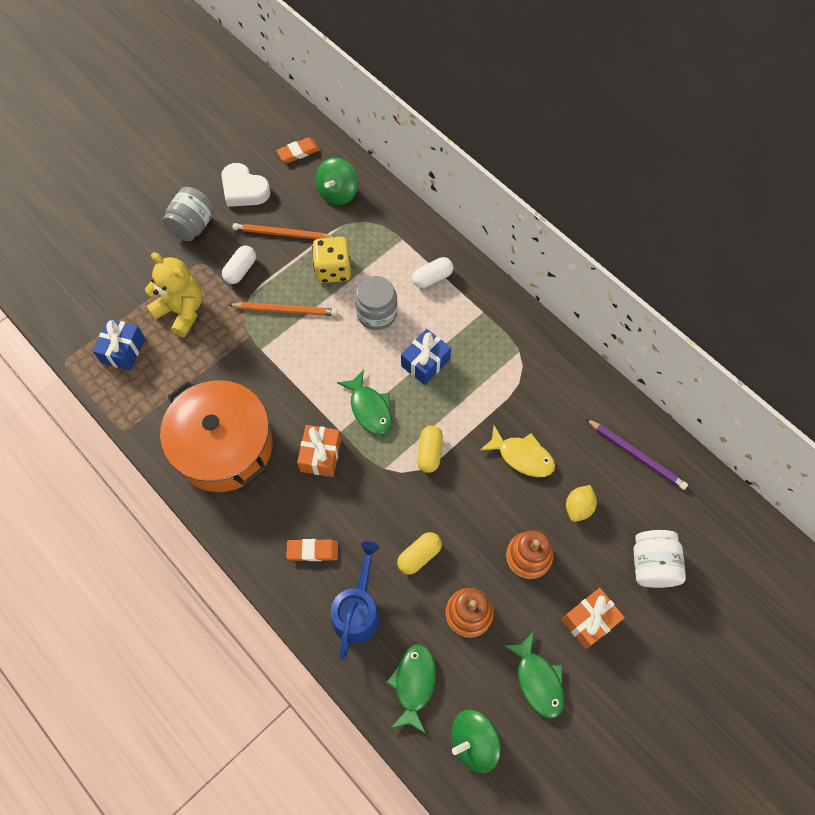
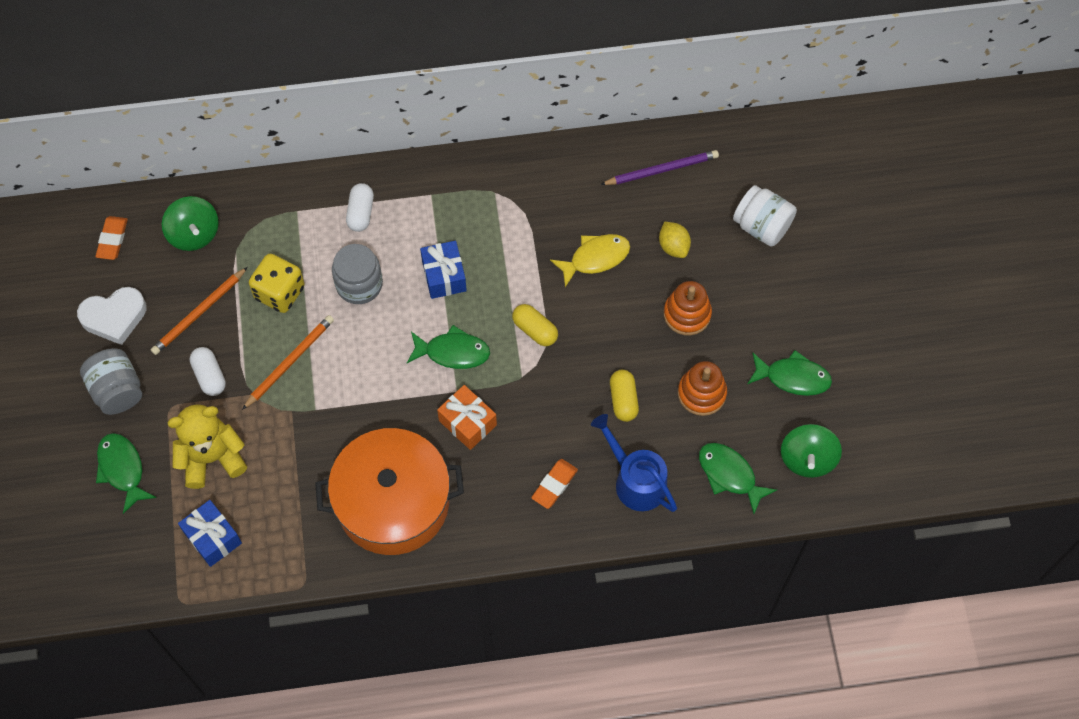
camera: 55 degrees left, 0 degrees up
(138, 266) = (122, 469): none -> green fish
(589, 621) = (773, 306): orange gift -> none

